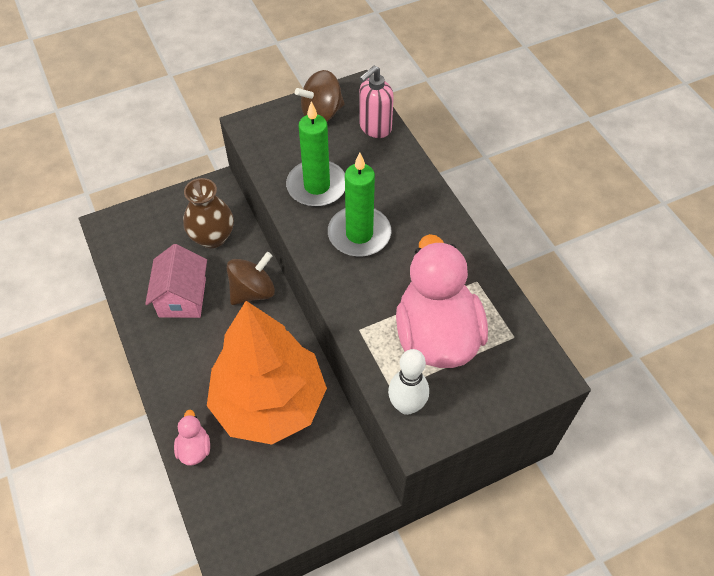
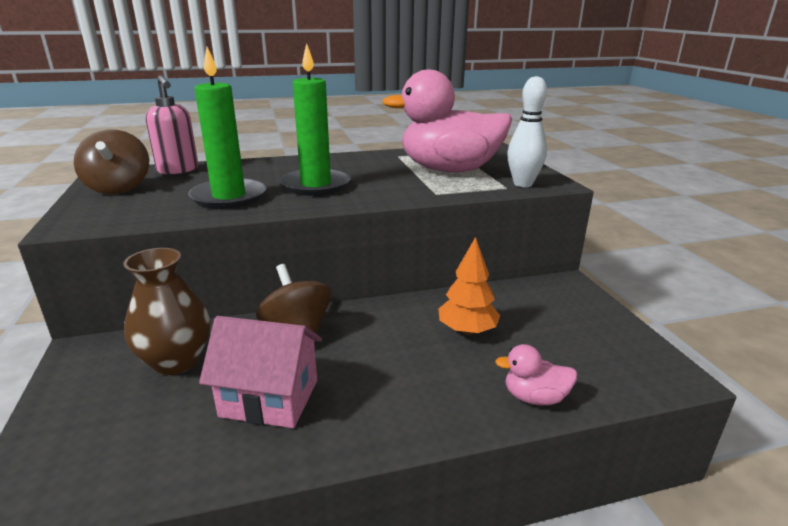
camera: 80 degrees left, 30 degrees down
(269, 403) = (467, 331): orange tree -> orange tree, size x0.42

